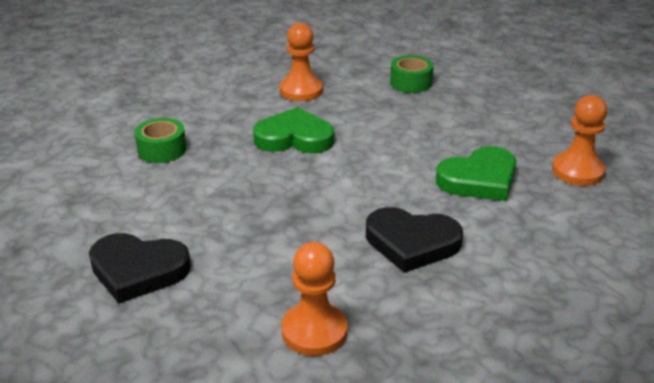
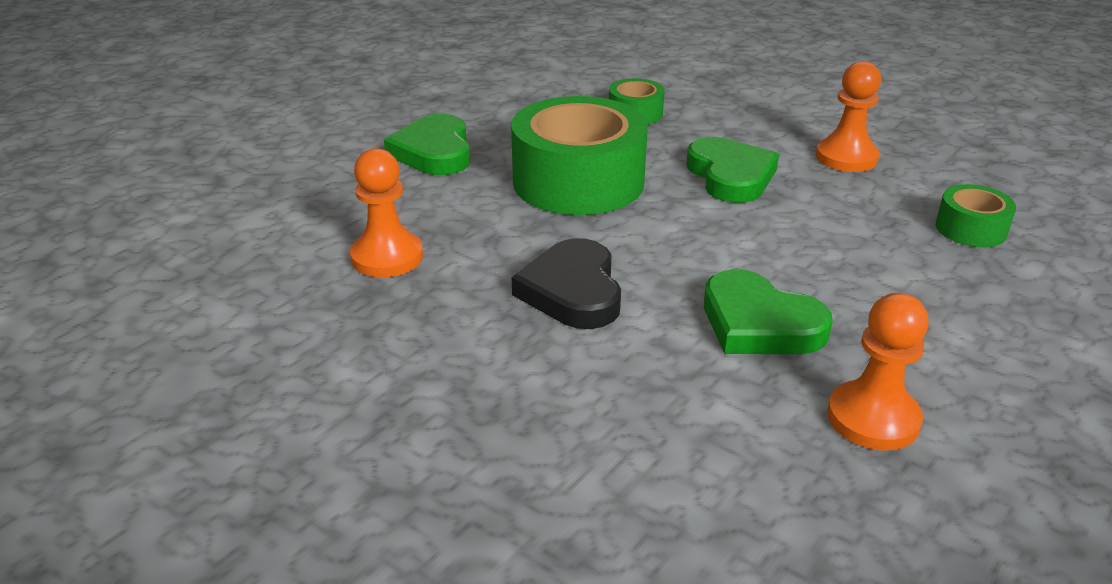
camera: 70 degrees right, 0 degrees up
(138, 270) = (434, 152): black heart -> green heart
(255, 204) = (578, 182): none -> green tape

